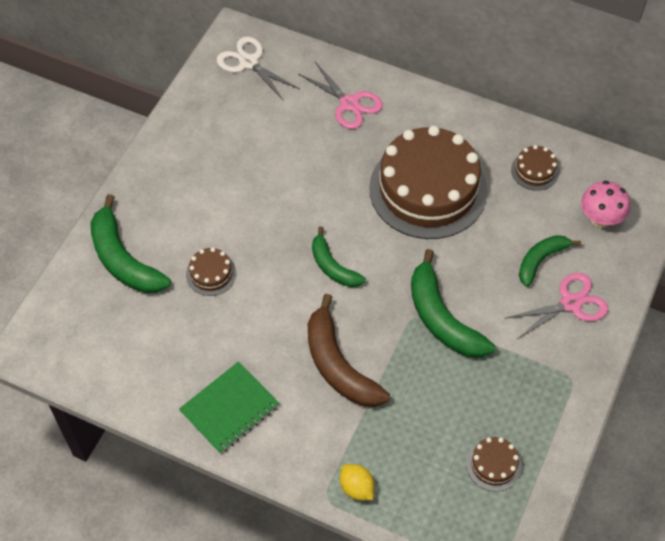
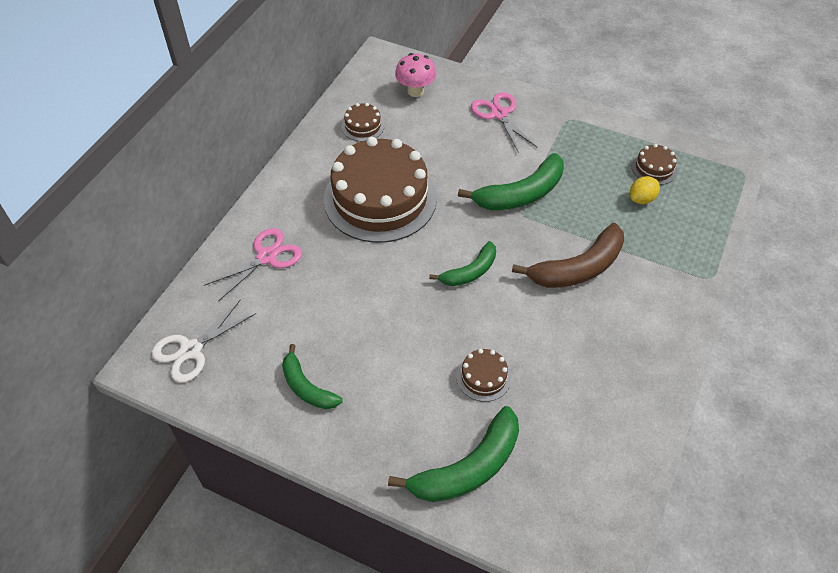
camera: 90 degrees left, 5 degrees down
(229, 409) = (638, 354): green notebook -> none
(356, 488) = (696, 256): yellow lemon -> yellow lemon (641, 199)
(541, 261) = (458, 129): green banana -> green banana (307, 387)

